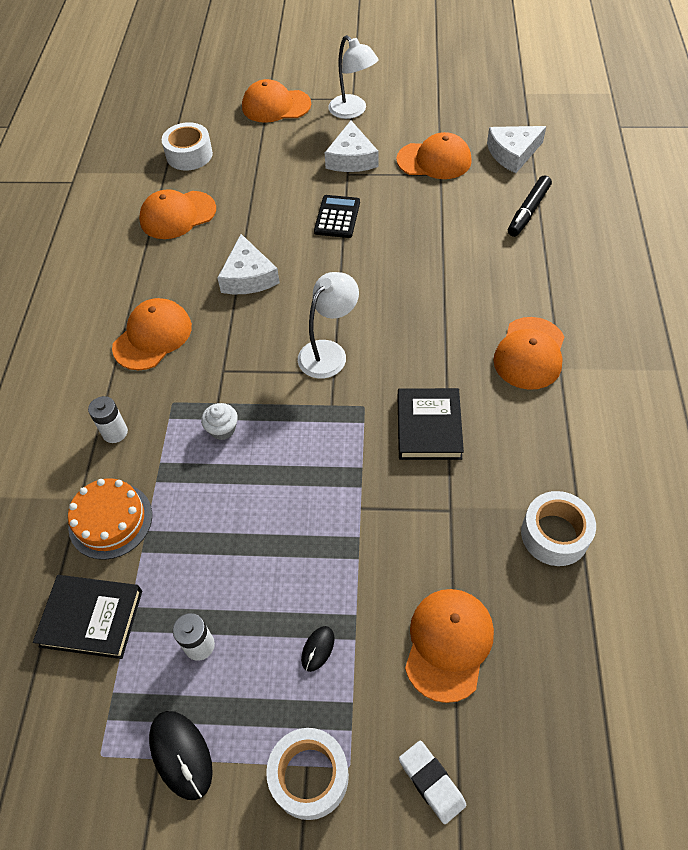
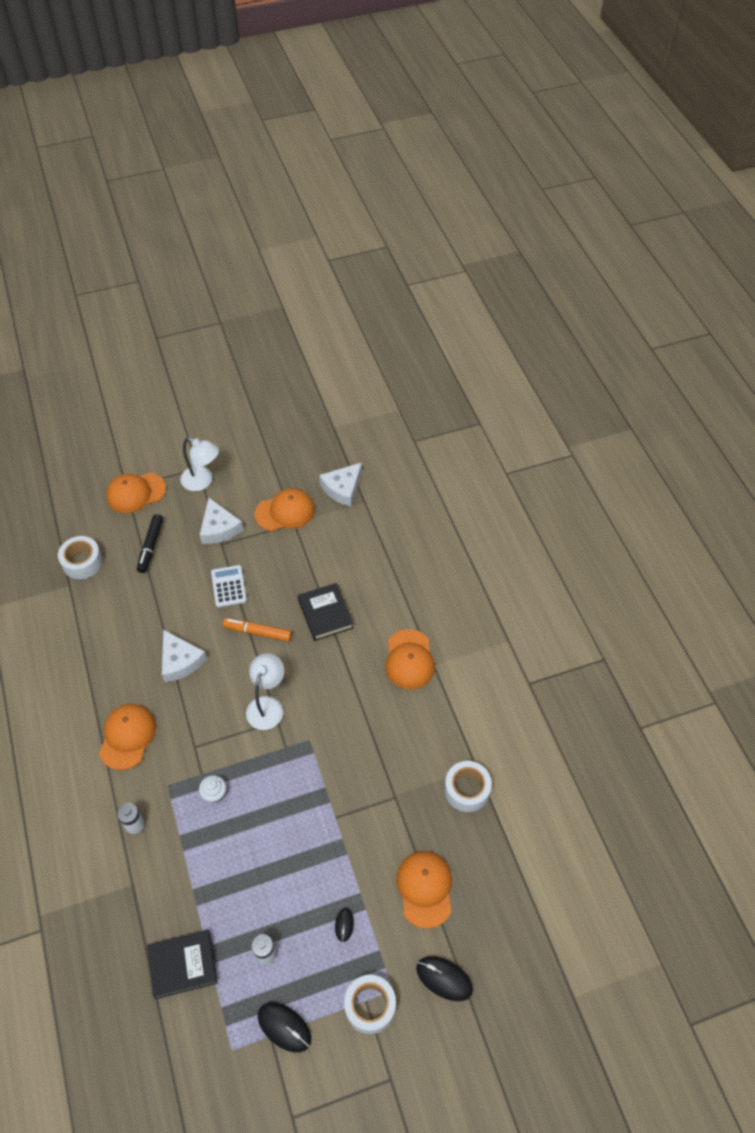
camera: 25 degrees left, 0 degrees up
(110, 520) = (163, 891): orange cake -> none
(177, 215) = (98, 623): orange cap -> none
(337, 217) = (229, 586): black calculator -> white calculator
(350, 272) = (257, 632): none -> orange marker
(429, 427) = (360, 740): black book -> black book (325, 614)
(431, 782) = (444, 979): white eraser -> black mouse
(528, 211) = (371, 539): black marker -> black marker (151, 546)

